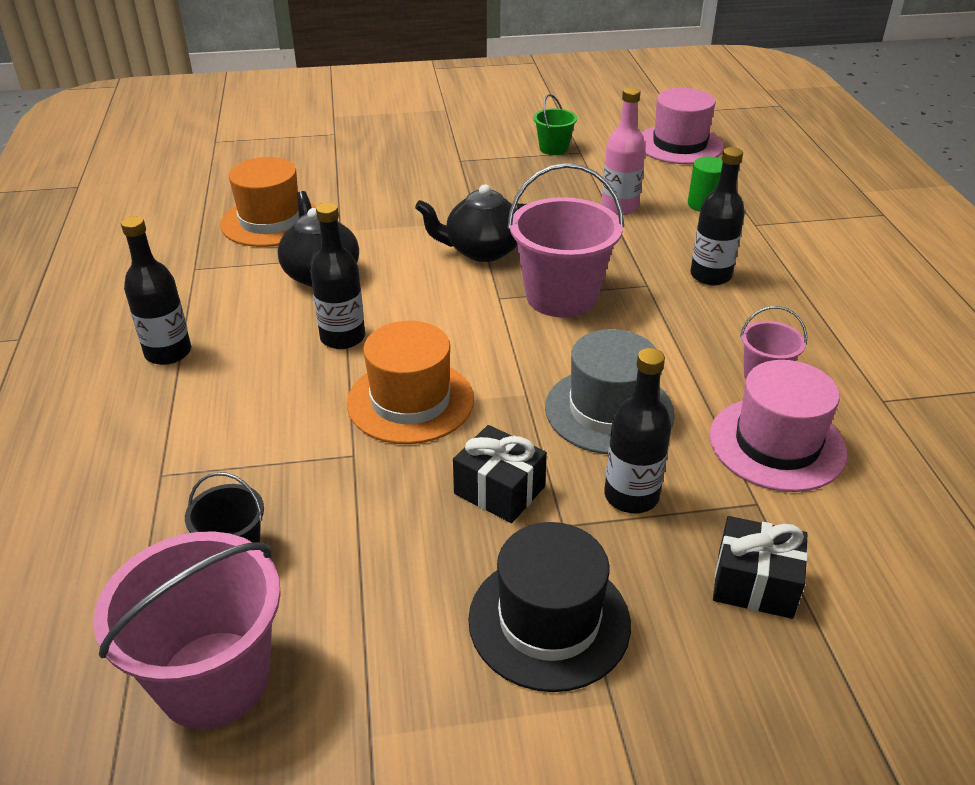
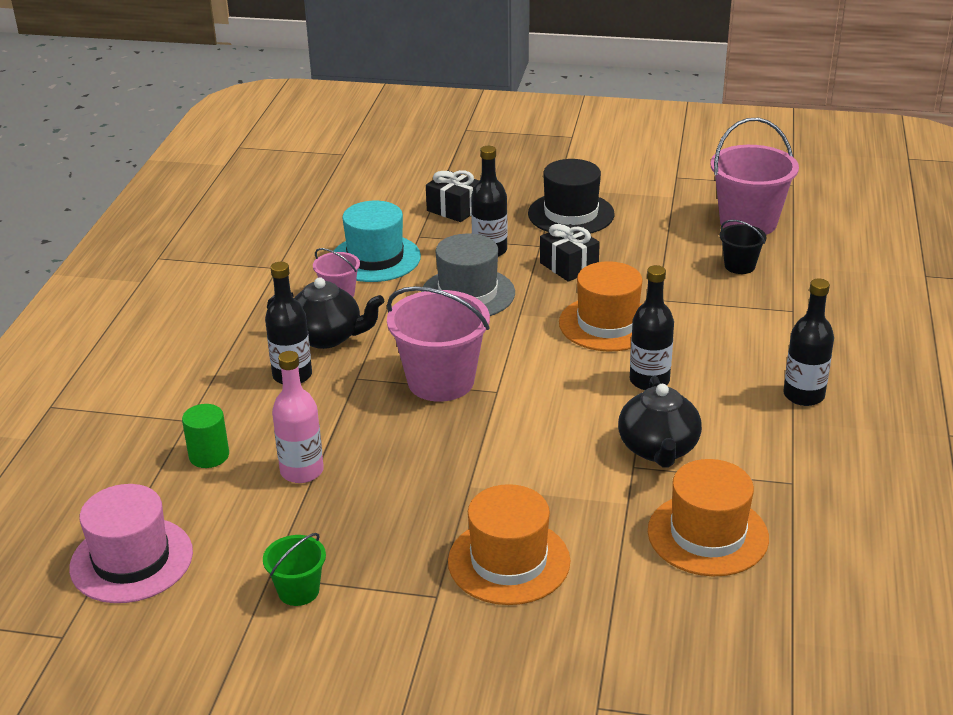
camera: 160 degrees left, 5 degrees down
(420, 183) = (509, 561): none -> orange hat
(482, 250) = (485, 444): black teapot -> black teapot (327, 337)
(777, 444) = (375, 258): pink hat -> turquoise hat

